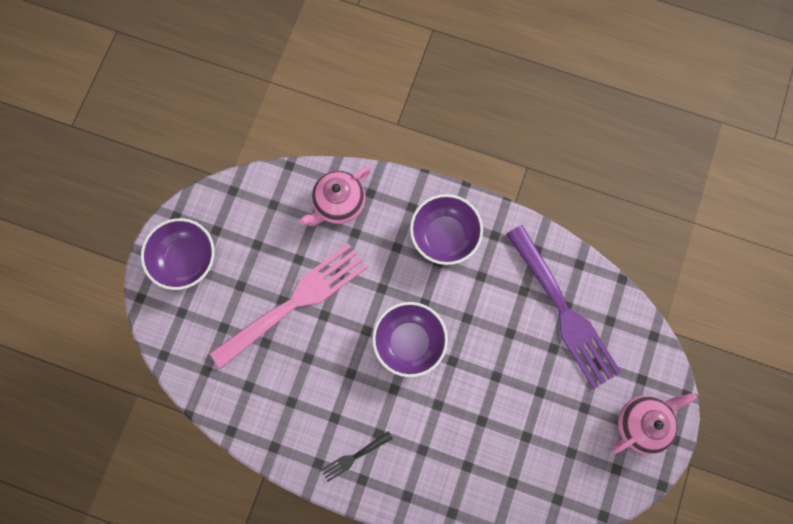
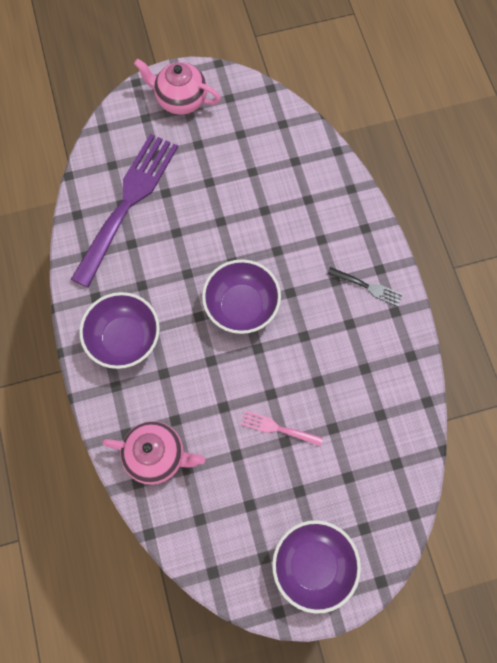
camera: 125 degrees left, 5 degrees down
(295, 302) = (278, 428): pink fork -> pink fork, size x0.42

